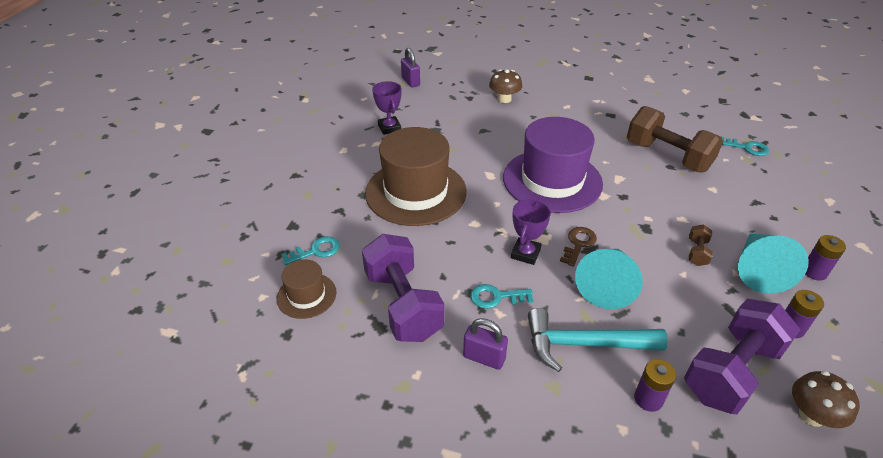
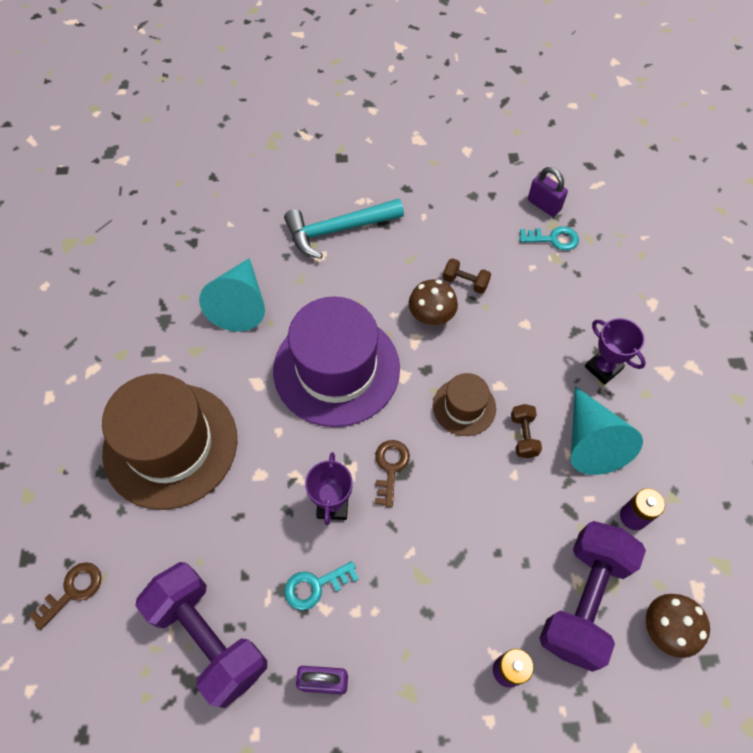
camera: 20 degrees left, 20 degrees up
(306, 295) = (85, 667): brown hat -> brown hat (464, 407)
(316, 251) = (73, 591): turquoise key -> brown key
(389, 128) = (99, 335): purple trophy -> purple trophy (603, 368)
(410, 82) = (101, 232): purple padlock -> purple padlock (544, 205)
(504, 99) = (240, 232): brown mushroom -> brown mushroom (431, 316)
(584, 344) = (427, 620): turquoise hammer -> turquoise hammer (337, 230)
(607, 285) = (435, 522): turquoise cone -> turquoise cone (240, 304)
(667, 156) = (465, 282): brown dumbbell -> brown dumbbell, size x0.43
(814, 272) = (647, 424): purple battery -> none

